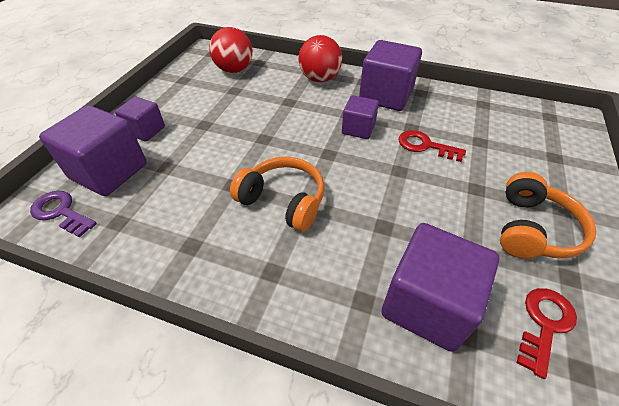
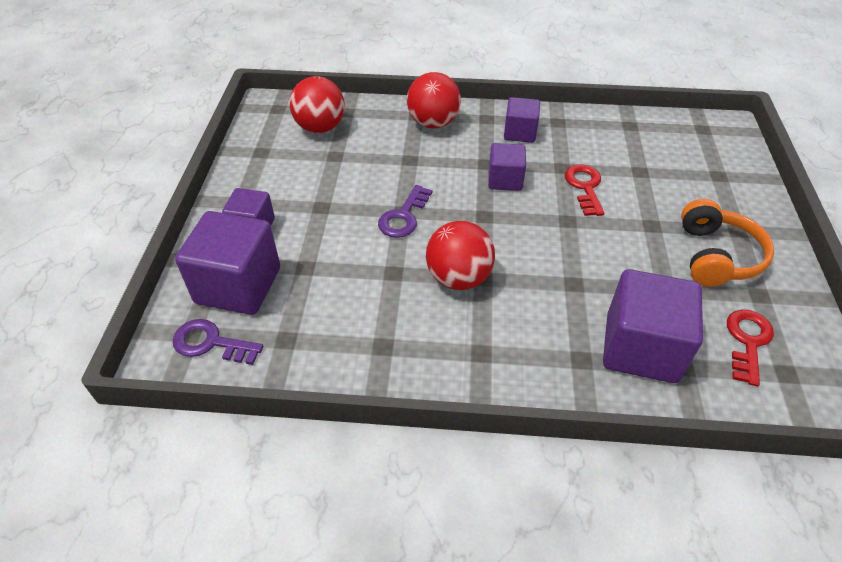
camera: 15 degrees left, 0 degrees up
(263, 143) = (404, 216): none -> purple key
(283, 200) = (458, 278): orange headphones -> red ball
(386, 96) = (520, 133): purple cube -> purple cube, size x0.57
(425, 146) = (584, 187): red key -> red key turned 75 degrees clockwise

